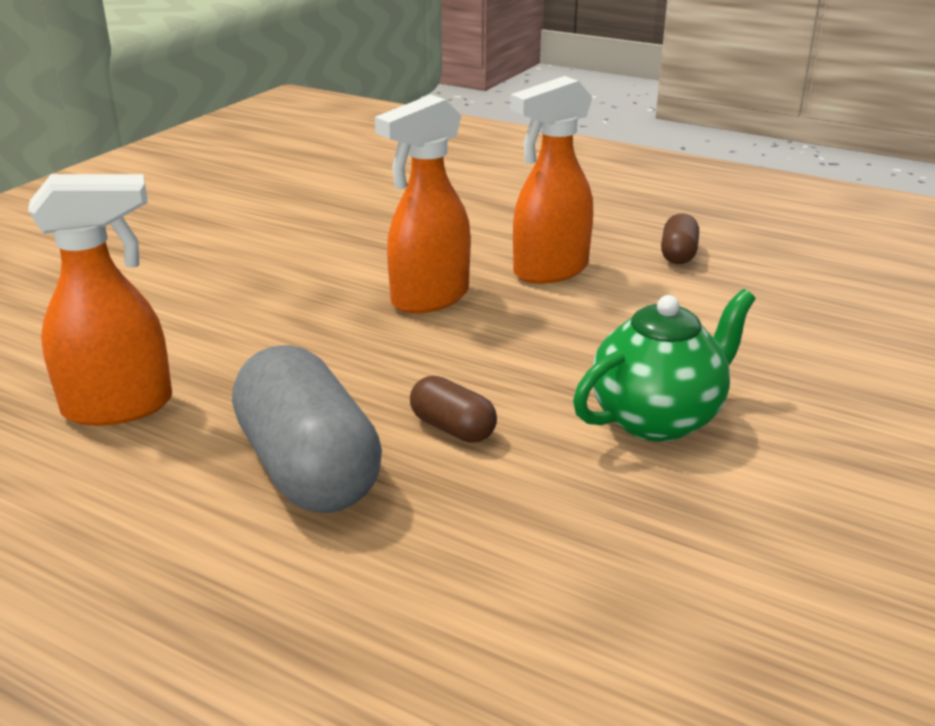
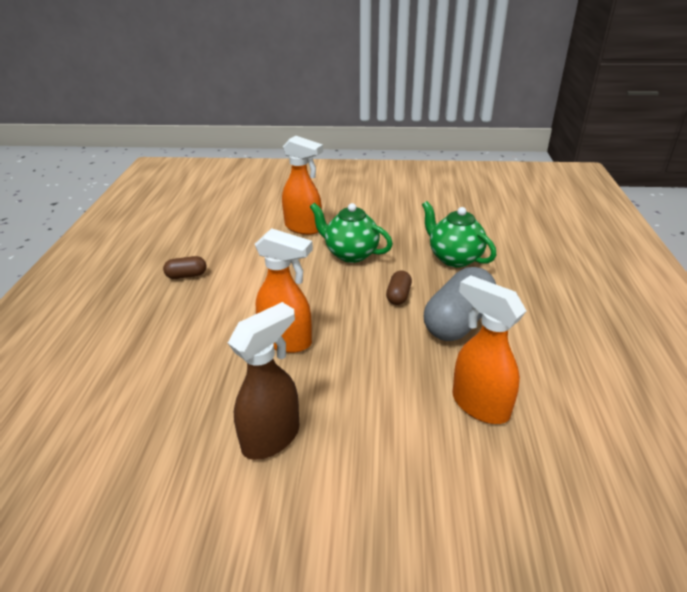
camera: 115 degrees left, 5 degrees up
(269, 261) = (272, 437): none -> brown spray bottle
(538, 568) = (454, 258): none -> green teapot
(549, 271) = (228, 310): orange spray bottle -> orange spray bottle (304, 228)

